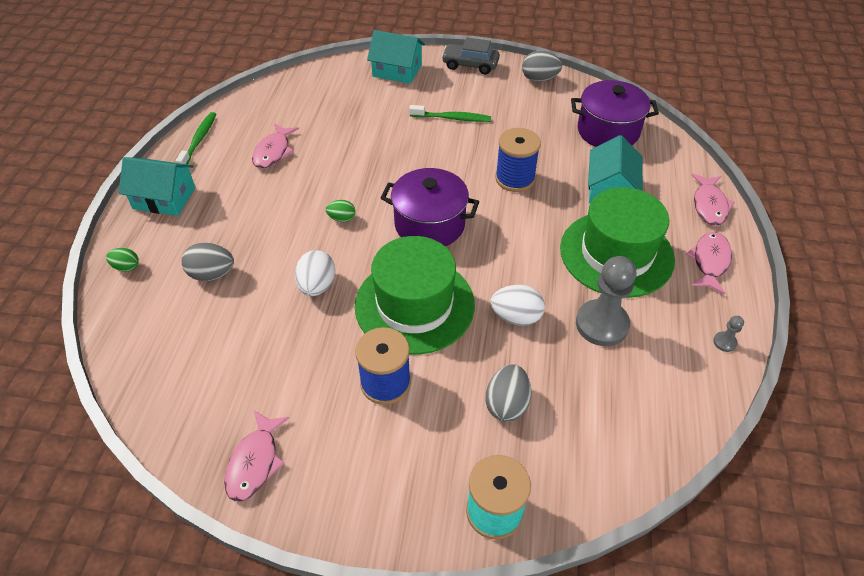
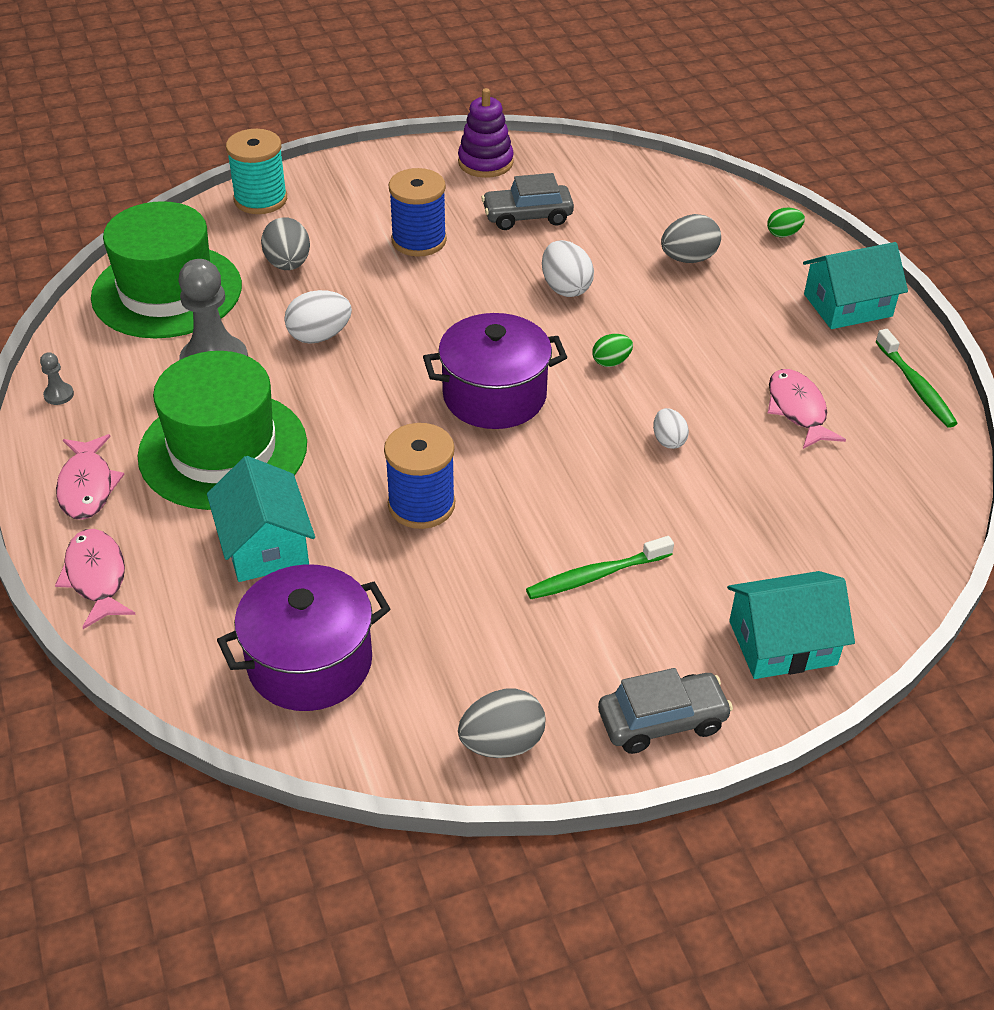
camera: 150 degrees right, 5 degrees down
(255, 462) = (485, 162): pink fish -> purple stacking toy
(280, 370) = (527, 216): none -> grey car
(357, 162) = (668, 440): none -> white egg
(414, 305) = (442, 308): green hat -> green hat (167, 291)

